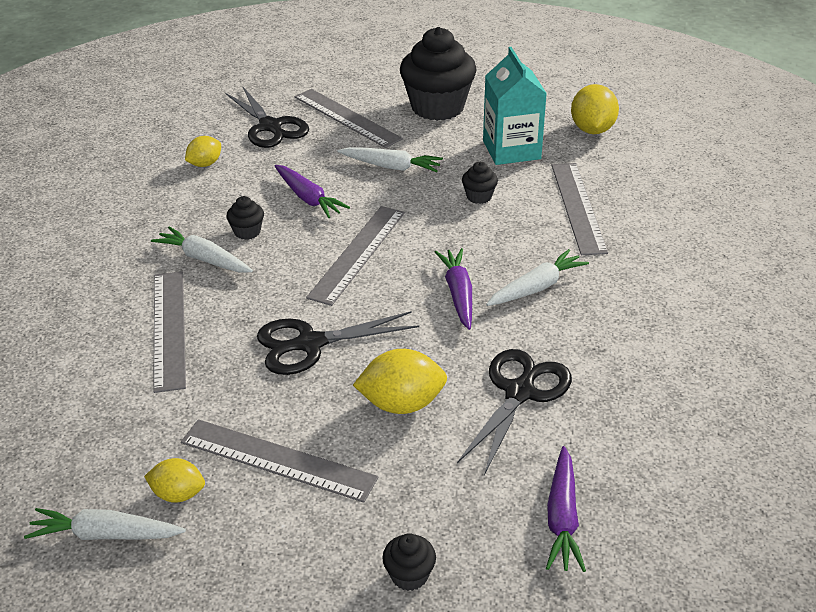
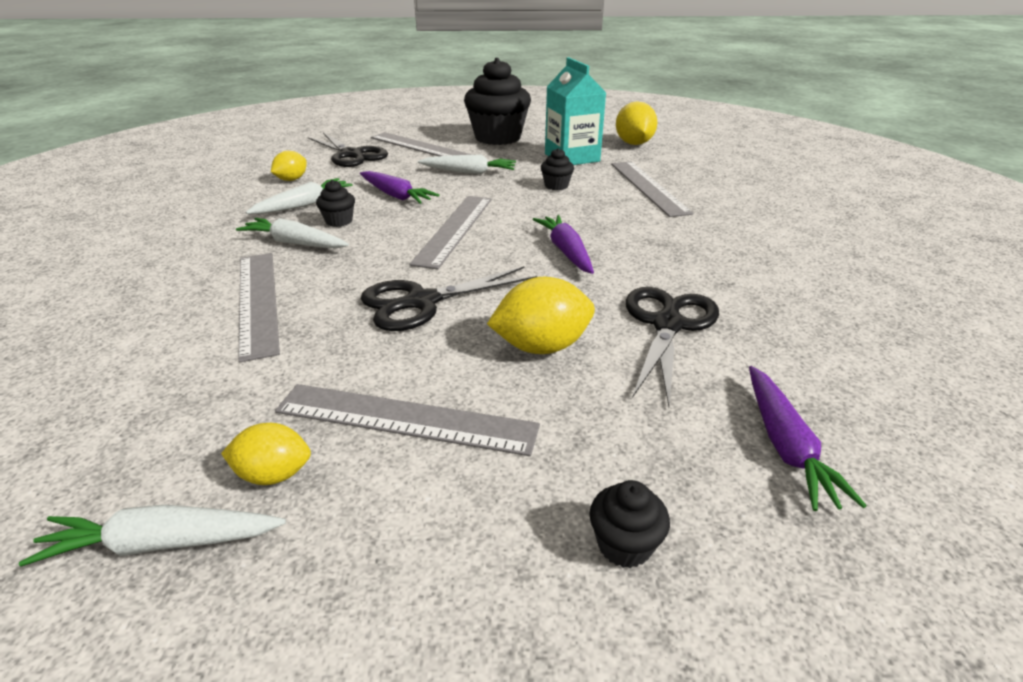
camera: 10 degrees left, 5 degrees down
(536, 287) = (640, 241): white carrot -> white carrot (303, 205)

